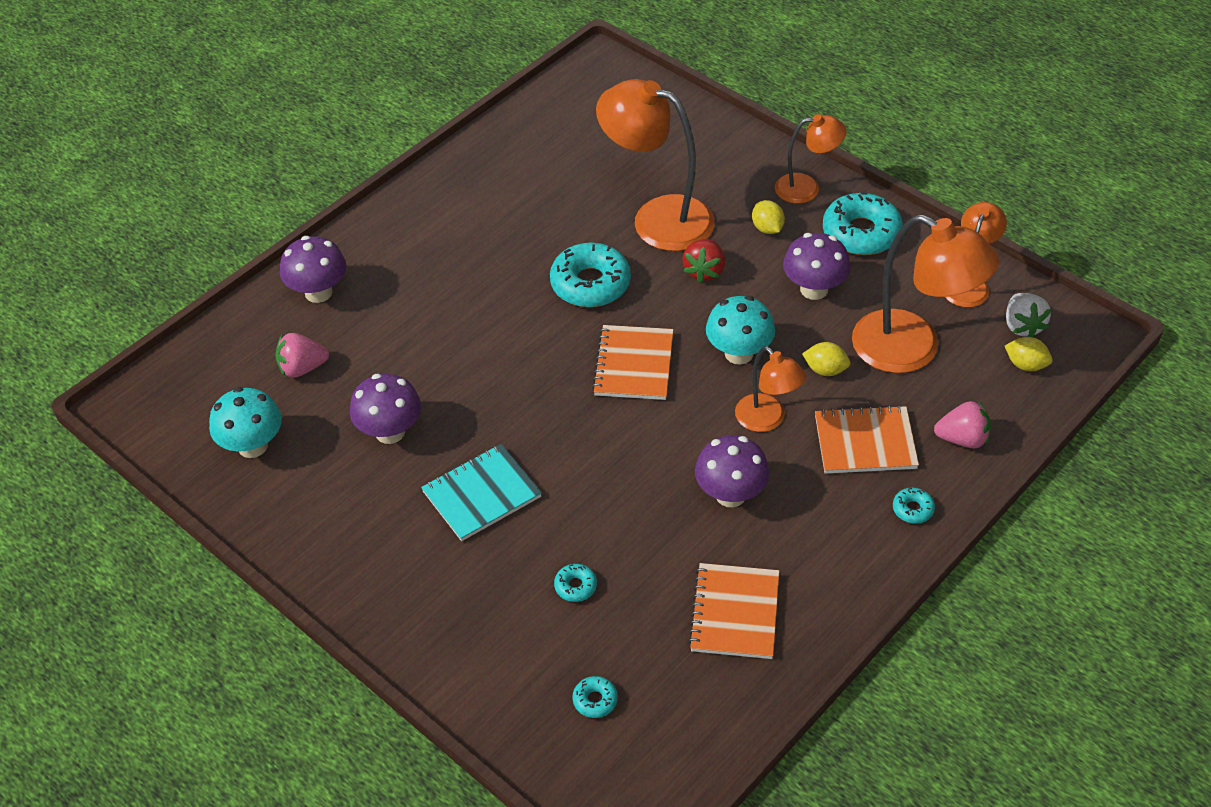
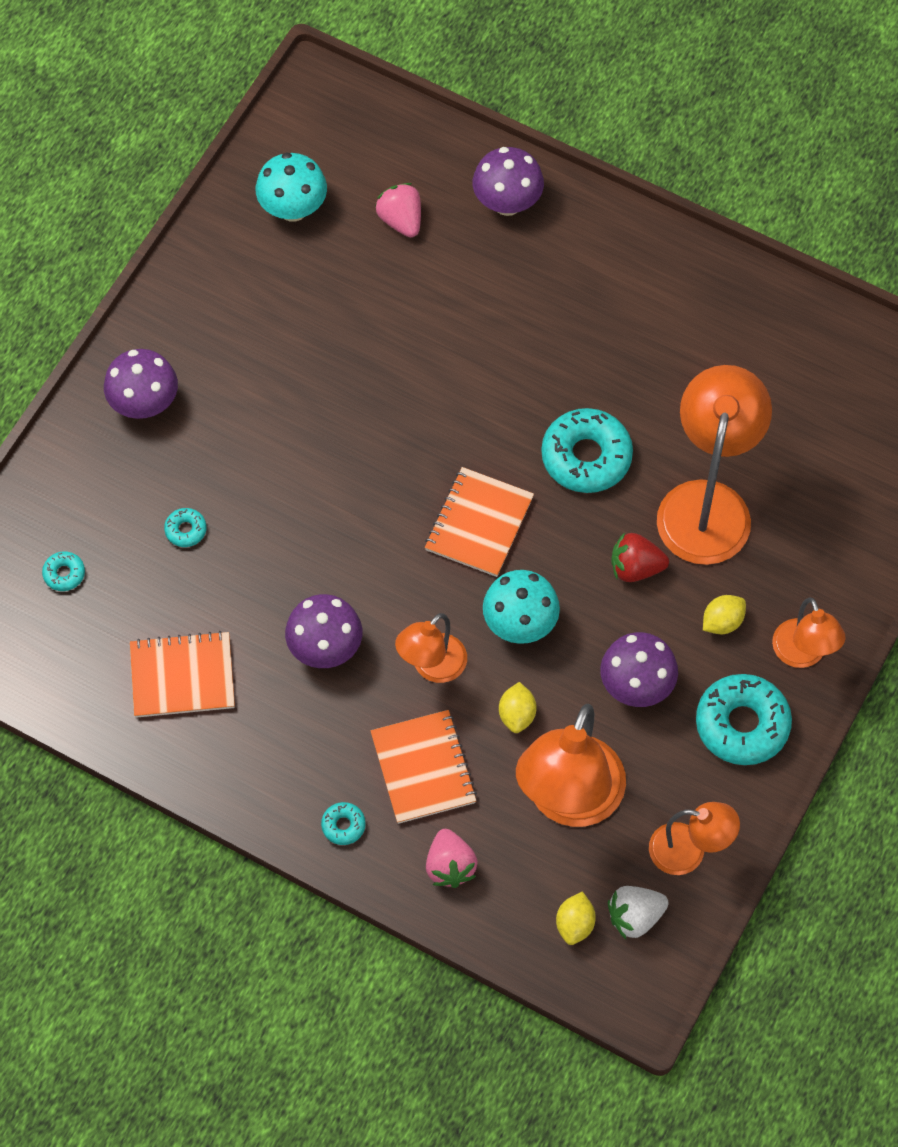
camera: 75 degrees right, 15 degrees up
(390, 432) = (337, 321): purple mushroom -> purple mushroom (144, 404)
(481, 494) = (277, 422): turquoise notebook -> none
(633, 365) = (479, 523): orange notebook -> orange notebook turned 60 degrees counterclockwise

